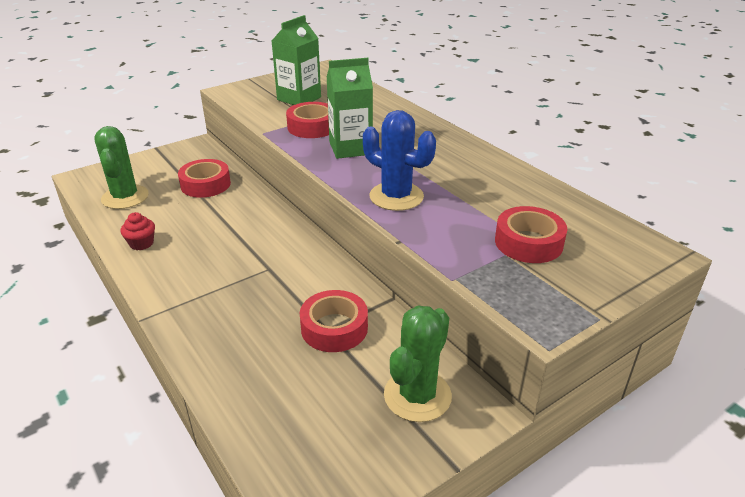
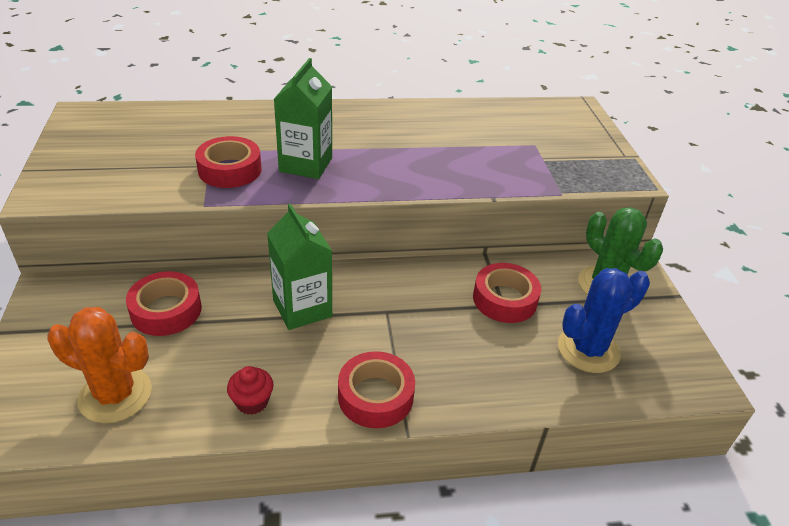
camera: 65 degrees left, 5 degrees up
(125, 197) = (115, 395): green cactus -> orange cactus
(299, 98) = (144, 155): green carton -> green carton (302, 308)
(396, 196) = (422, 173): blue cactus -> blue cactus (588, 349)
(528, 242) = (535, 145): red tape -> red tape (375, 396)

